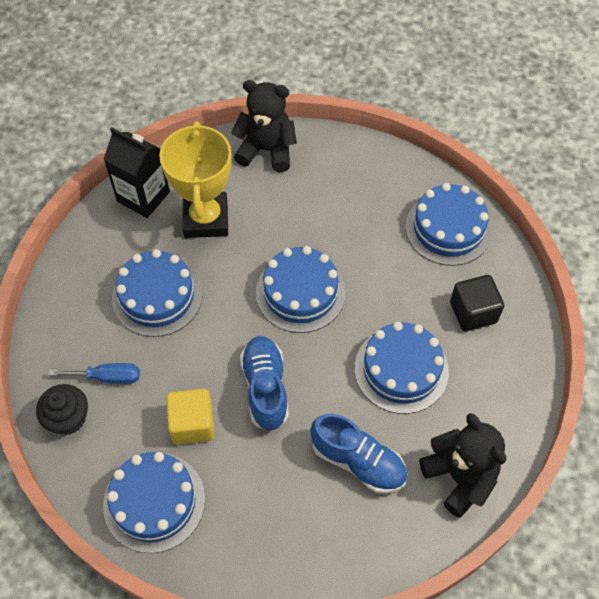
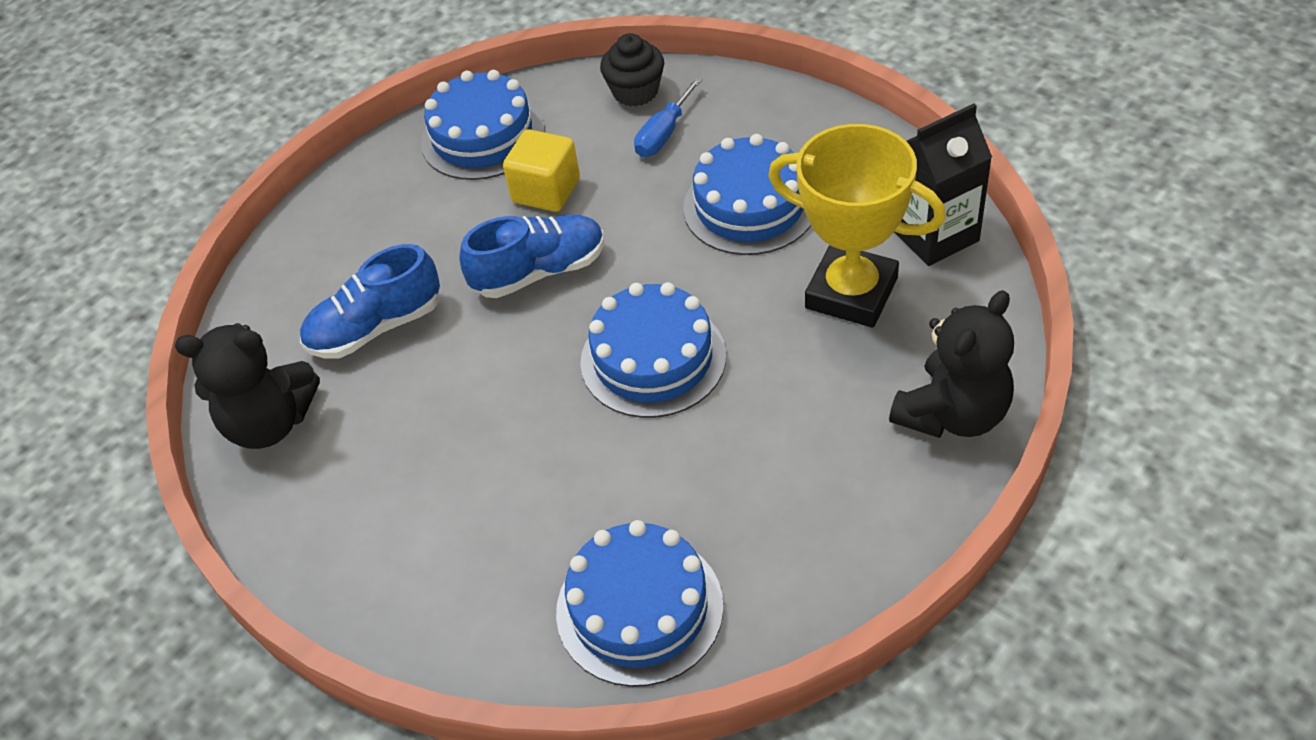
camera: 125 degrees right, 10 degrees down
(265, 388) = (539, 271): blue shoe -> blue shoe turned 45 degrees counterclockwise
(401, 369) = (454, 426): blue cake -> none
(473, 312) = (470, 563): black cube -> none

